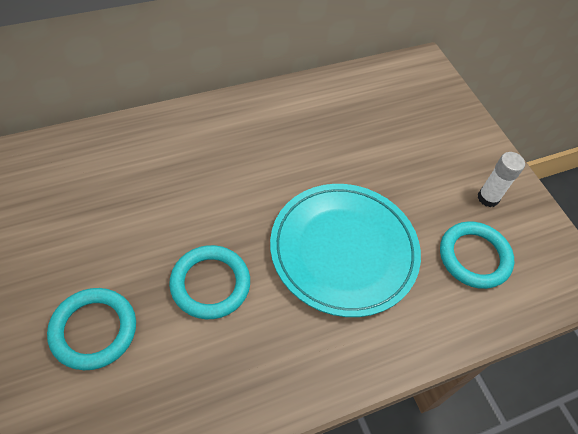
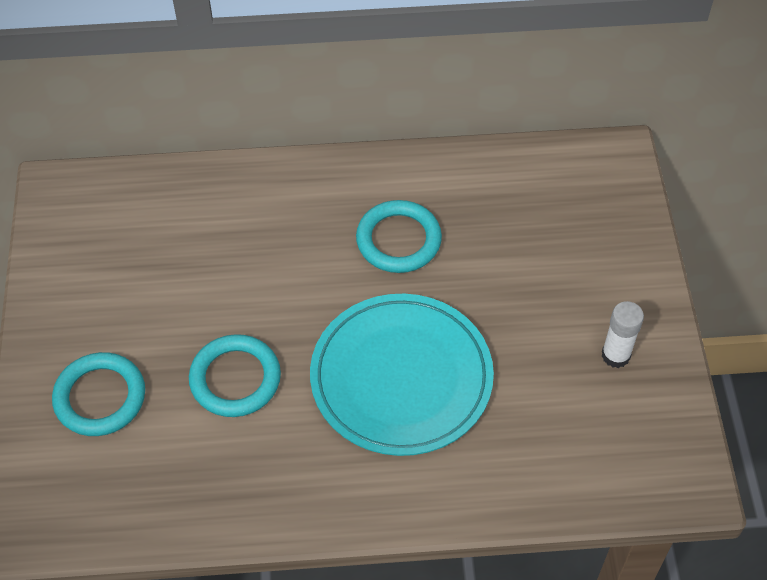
camera: 25 degrees right, 0 degrees up
(474, 257) = (560, 423): turquoise ring -> turquoise ring (398, 240)

